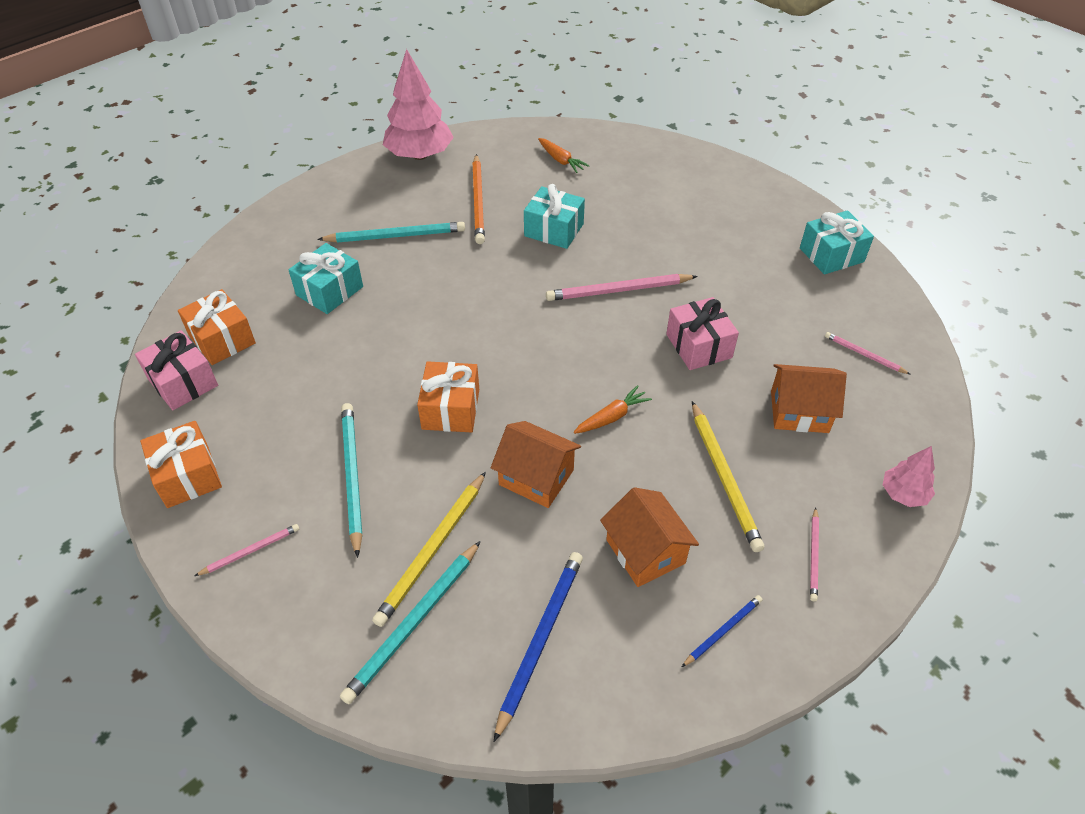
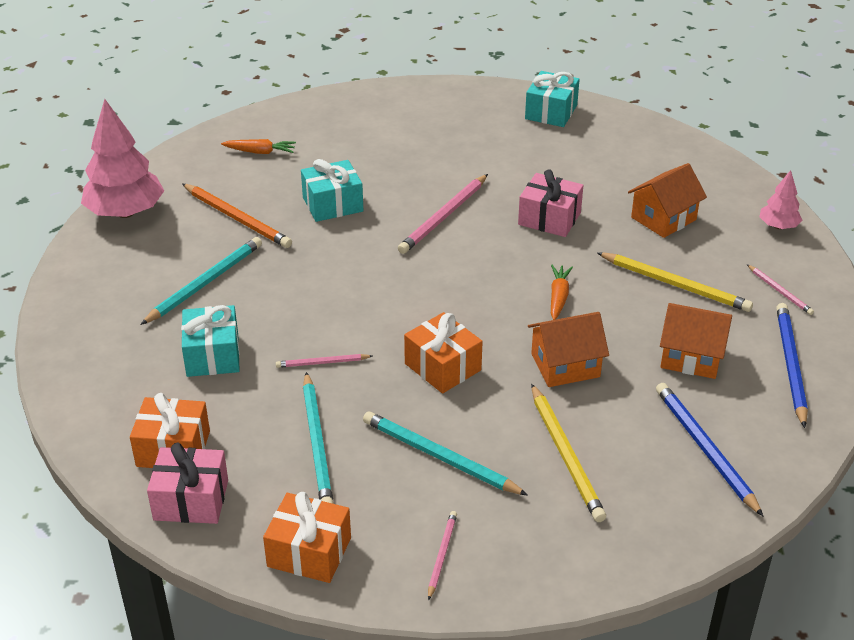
camera: 45 degrees left, 10 degrees down
(414, 623) = (619, 502): turquoise pencil -> turquoise pencil (317, 444)
(723, 631) = (790, 365): blue pencil -> blue pencil, size x1.83
(864, 355) = (653, 162): pink pencil -> pink pencil (322, 363)

